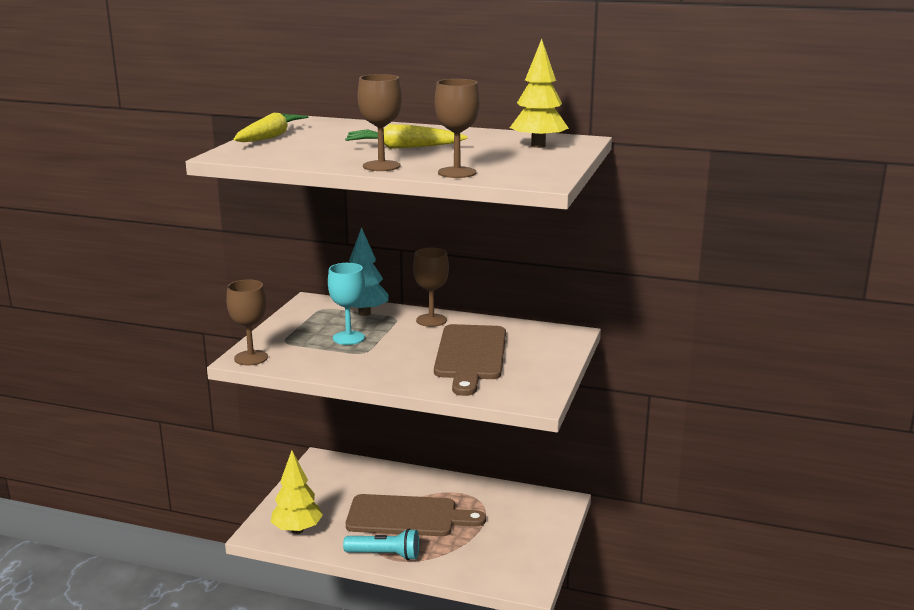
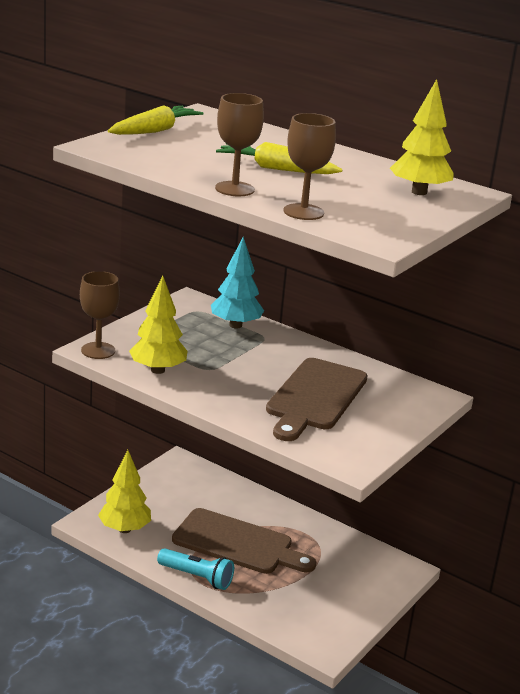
camera: 15 degrees right, 5 degrees up
(317, 362) = (158, 370): none -> yellow tree
(348, 338) = (204, 350): turquoise goblet -> none
(431, 320) = (299, 348): brown goblet -> none

